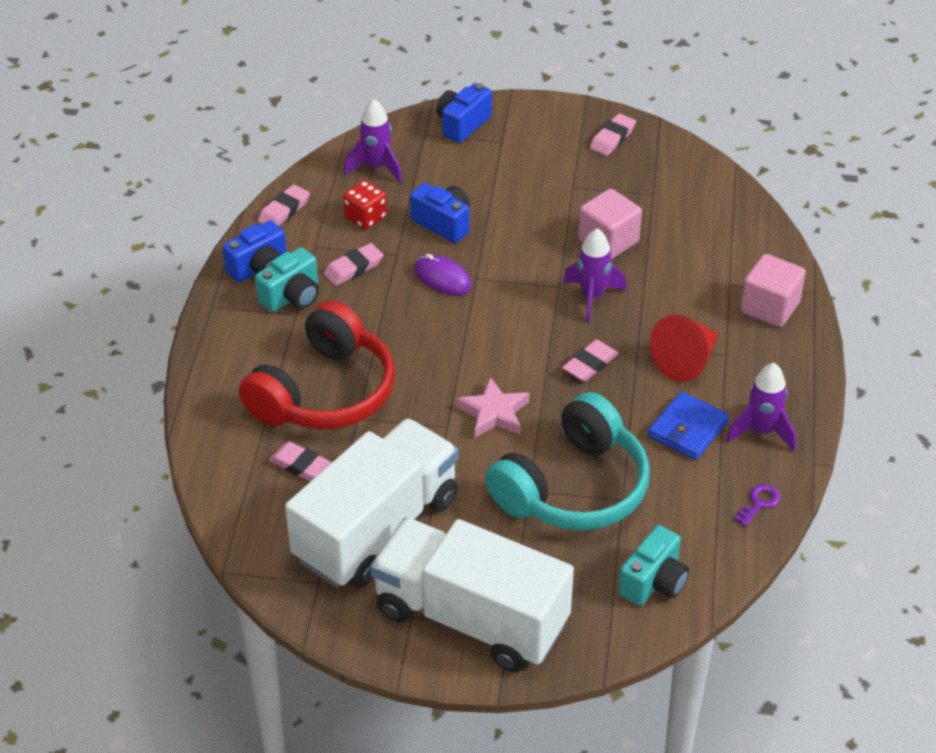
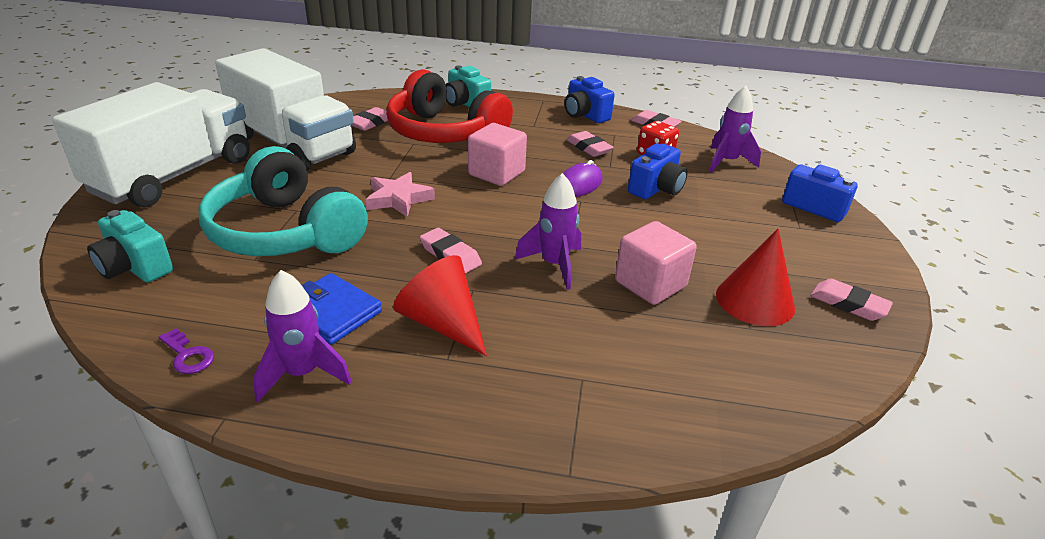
camera: 90 degrees right, 10 degrees down
(292, 296) = (553, 125): turquoise camera -> turquoise camera (465, 104)
(618, 186) = (755, 300): none -> red cone
(770, 307) = (534, 415): pink cube -> pink cube (496, 173)

